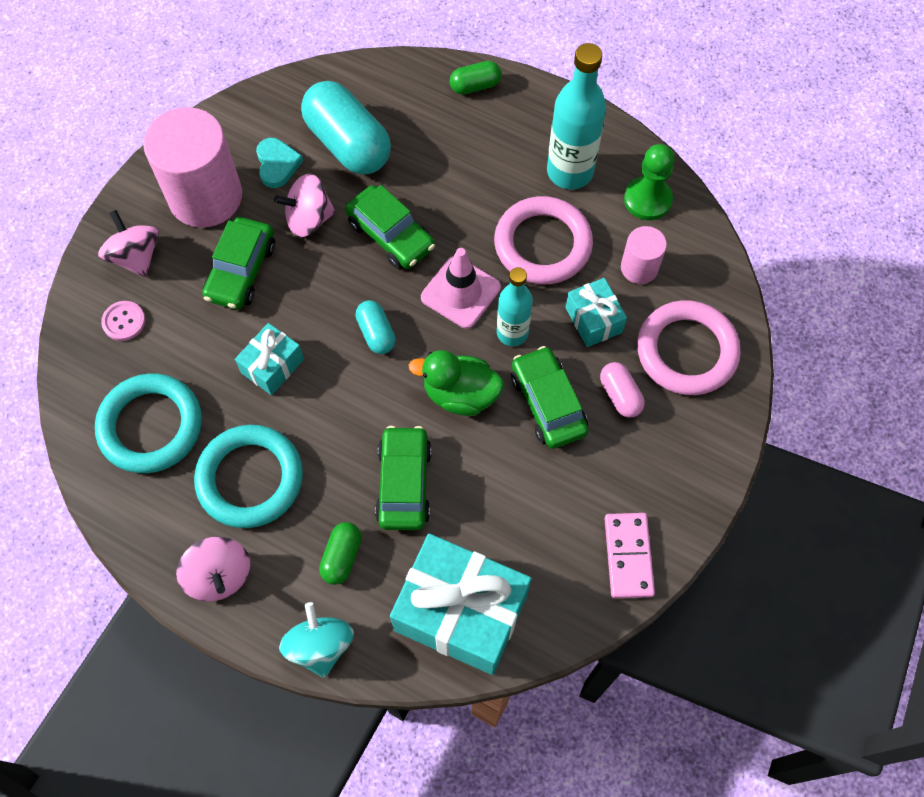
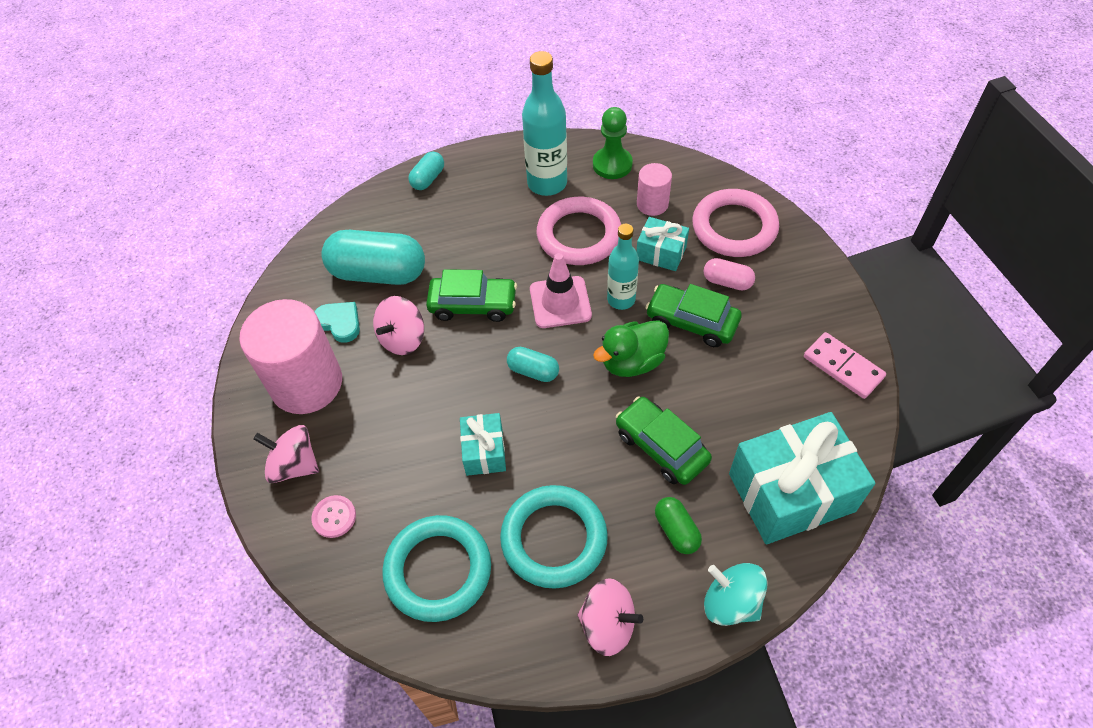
camera: 40 degrees left, 10 degrees down
(241, 271) = (390, 409): green car -> none
(475, 86) = (428, 179): green capsule -> turquoise capsule

